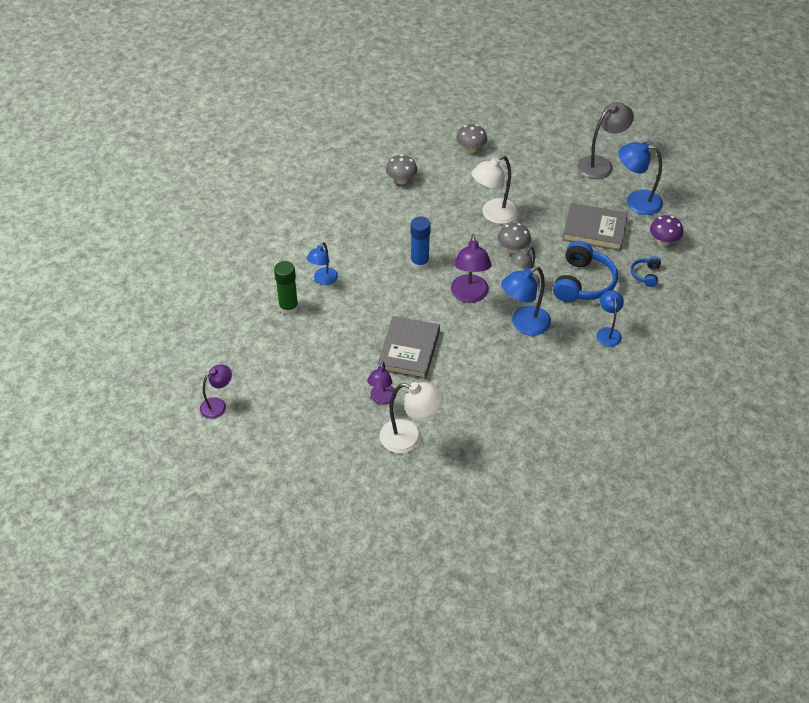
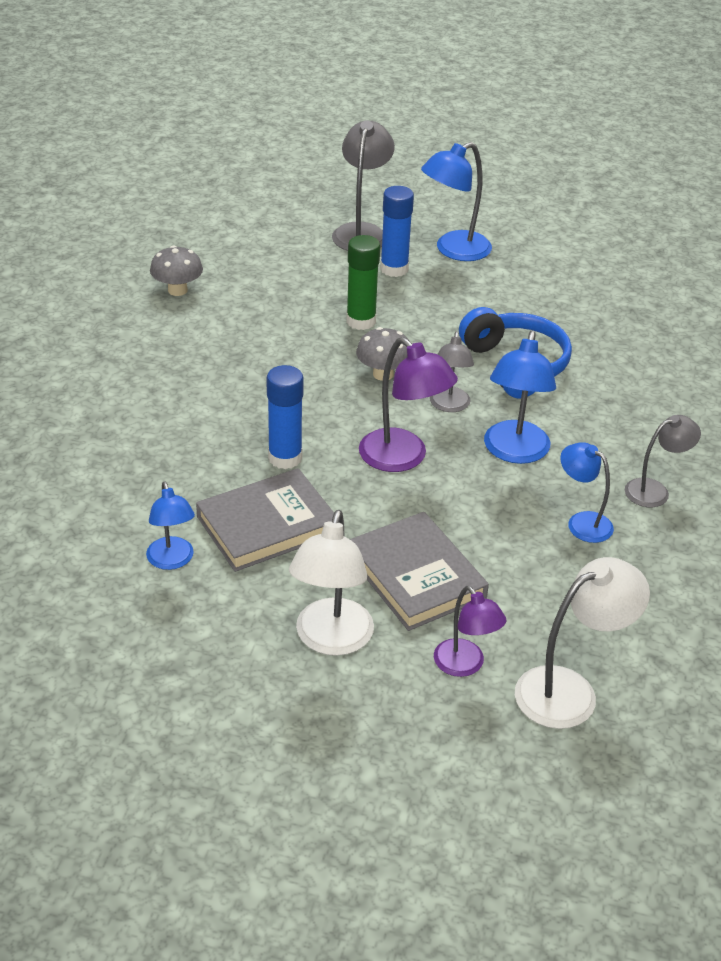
camera: 45 degrees left, 10 degrees down
(218, 405) = (229, 859): purple lamp -> none
(288, 307) = (165, 632): green glue stick -> green glue stick (361, 321)
(401, 180) = (127, 372): grey mushroom -> none
(493, 215) = (306, 349): white lamp -> white lamp (331, 640)
(565, 385) = (655, 490): none -> grey lamp
(590, 195) = (394, 269): none -> blue glue stick
(594, 230) = (449, 302): grey book -> grey book (267, 525)
(607, 332) = (617, 403): blue lamp -> blue lamp (582, 522)
(645, 275) = (569, 319): blue headphones -> none
(663, 241) = (538, 275): purple mushroom -> none

